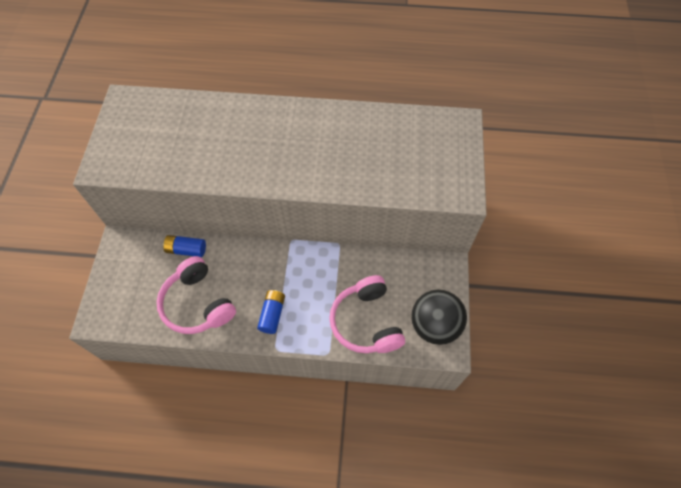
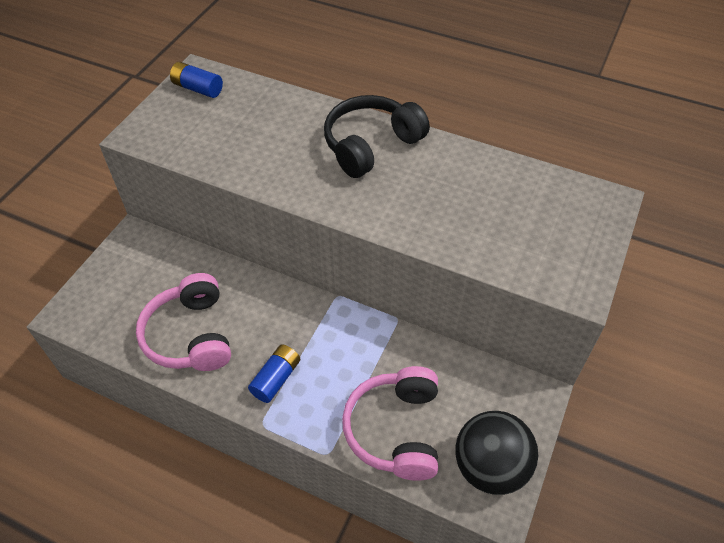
camera: 20 degrees right, 10 degrees down
(186, 250) = (205, 268): blue battery -> blue battery (198, 89)
(284, 126) = (371, 145): none -> black headphones

